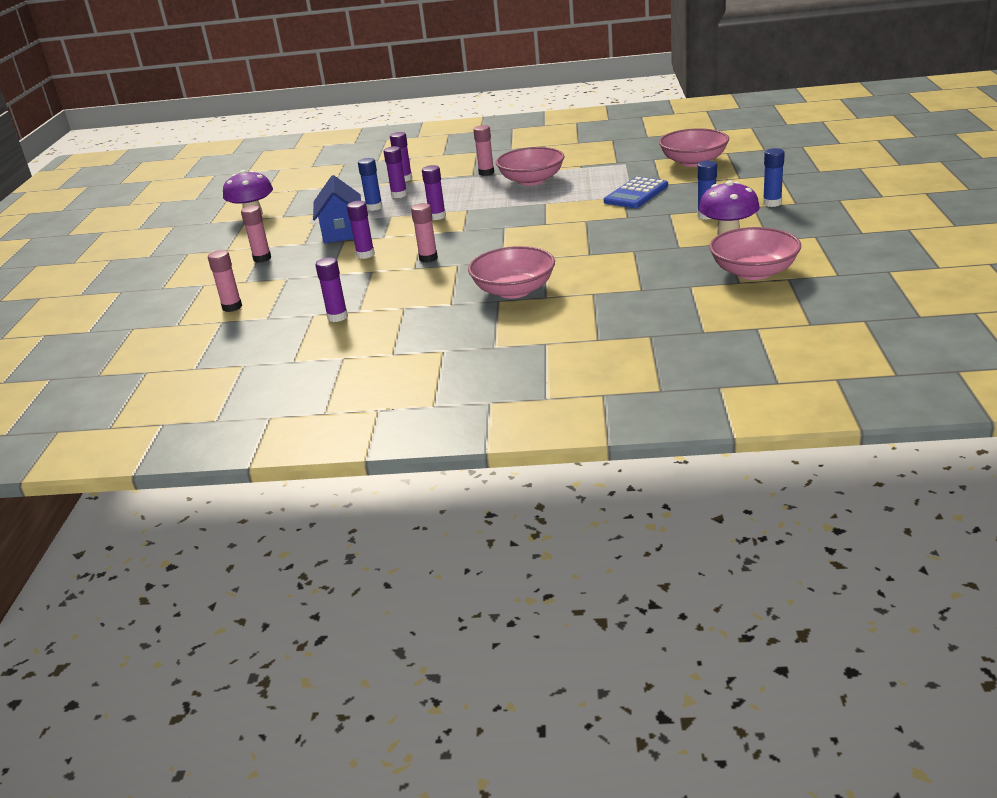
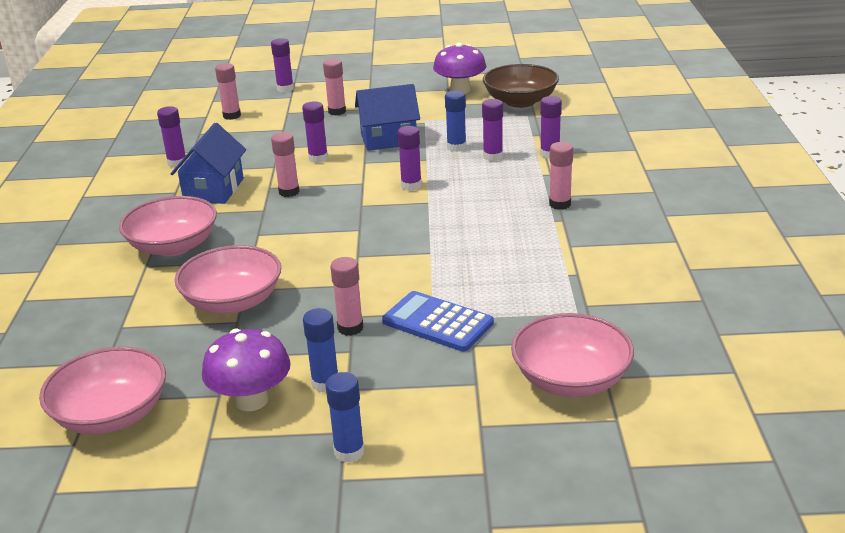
camera: 85 degrees right, 0 degrees up
(178, 289) = (285, 89): none -> purple glue stick
(297, 192) = (520, 101): none -> brown bowl
(409, 290) = (214, 190): none -> blue house
(531, 180) = (519, 238): pink bowl -> pink bowl (233, 301)
(643, 216) = (350, 328): none -> pink glue stick

